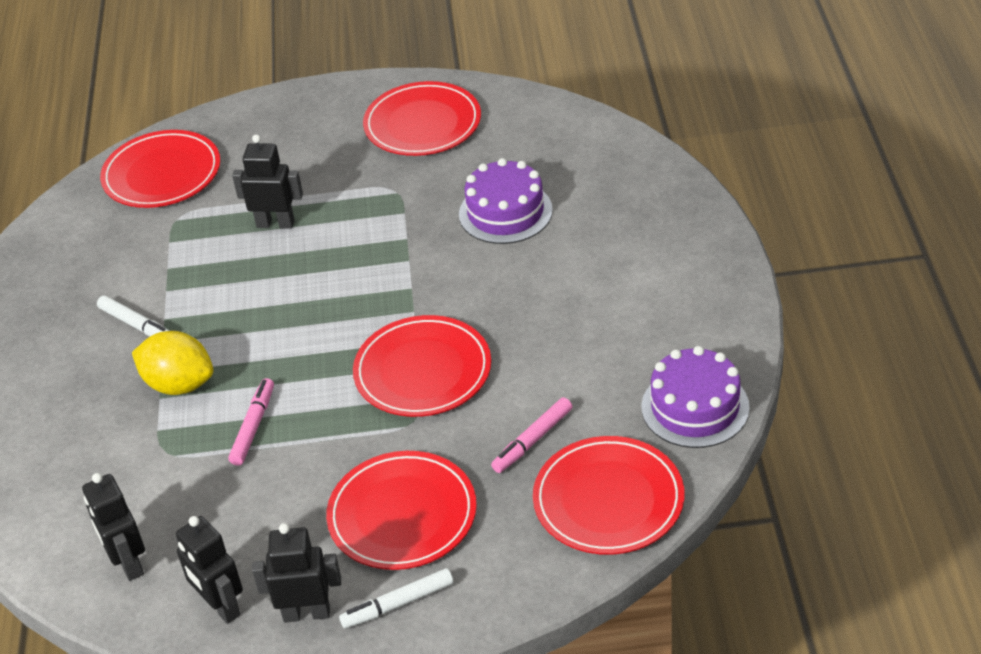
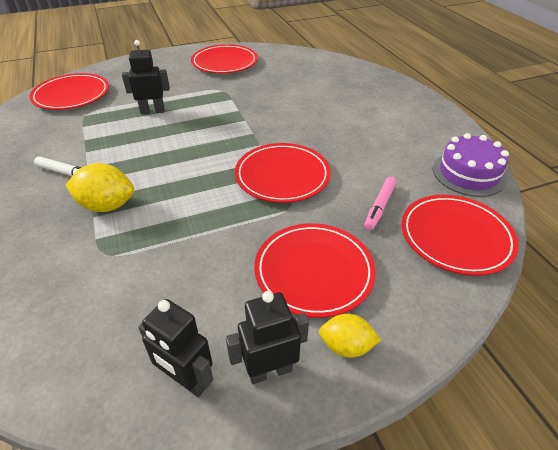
camera: 20 degrees left, 0 degrees up
(128, 563) = (87, 354): black robot -> none
(253, 427) = (172, 226): pink marker -> none
(398, 604) = (346, 346): white marker -> yellow lemon
(505, 212) = (291, 93): purple cake -> none

